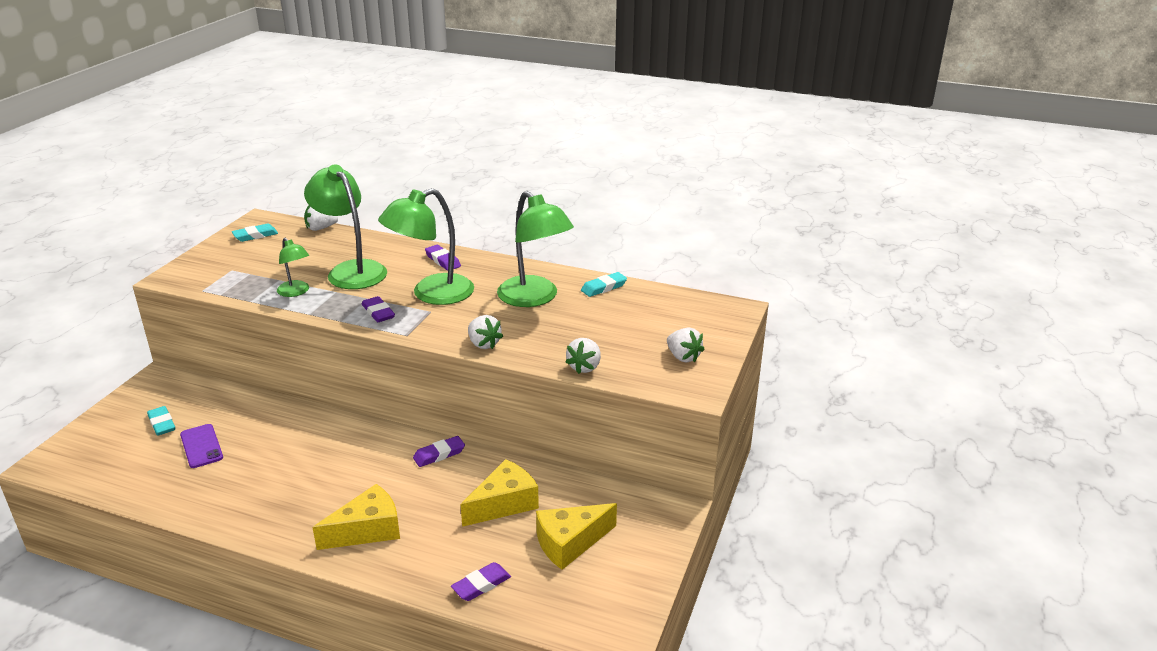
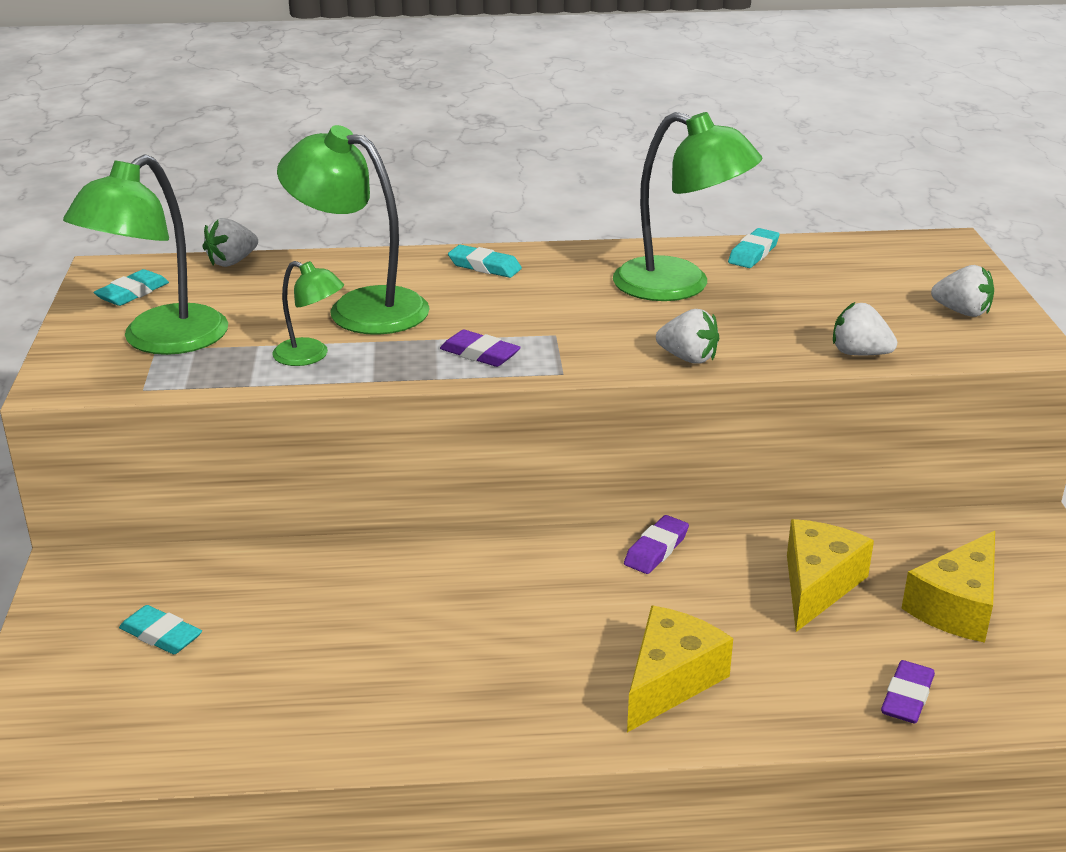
camera: 25 degrees left, 0 degrees up
(201, 446) = (271, 647): purple phone -> none
(431, 294) = (527, 312): green lamp -> green lamp (161, 341)
(442, 261) = (484, 266): purple eraser -> turquoise eraser
(584, 367) = (859, 353): white strawberry -> white strawberry turned 120 degrees clockwise

